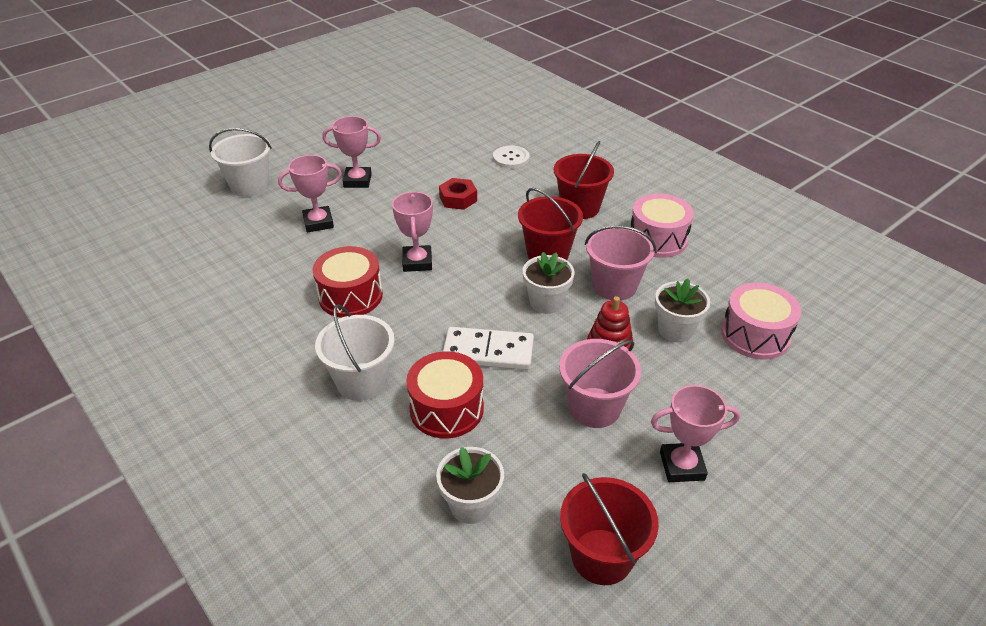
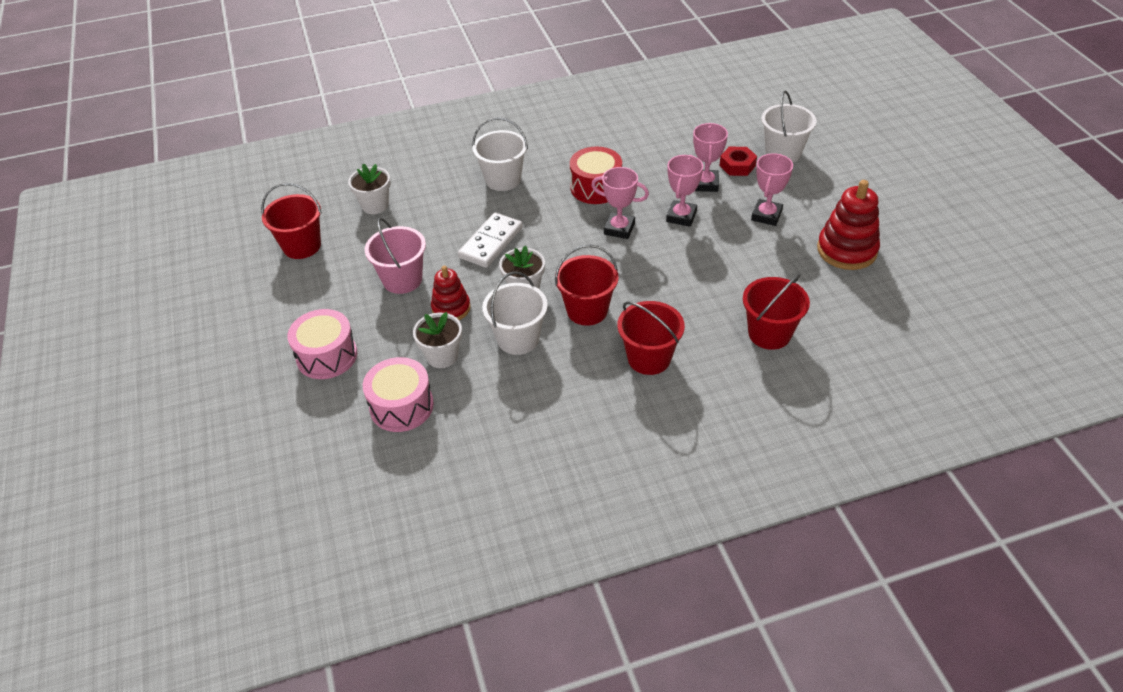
camera: 115 degrees right, 5 degrees up
(389, 138) = (847, 250): none -> red stacking toy
(446, 409) = (453, 211): red drum -> none
(458, 199) = (705, 274): red nut -> red nut (737, 166)
(511, 158) = (769, 333): white button -> red bucket
(614, 286) = (518, 339): pink bucket -> white bucket
(657, 239) = (566, 398): pink drum -> pink drum (327, 356)
(682, 466) = (326, 304): pink trophy -> pink trophy (681, 216)

